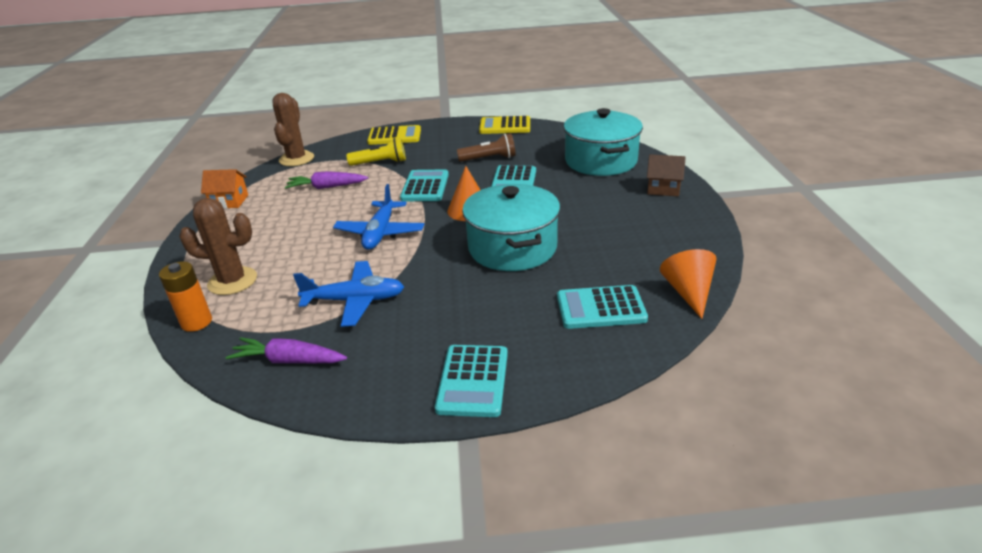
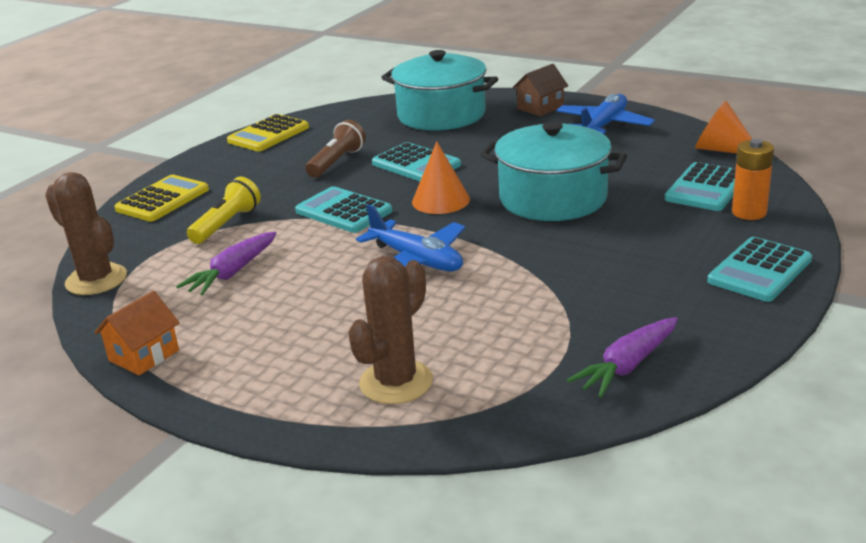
camera: 55 degrees left, 5 degrees down
(196, 322) = (469, 423): orange battery -> orange battery (749, 212)
(355, 300) = (550, 304): blue plane -> blue plane (603, 126)
(473, 381) = (759, 271): turquoise calculator -> turquoise calculator turned 90 degrees clockwise

